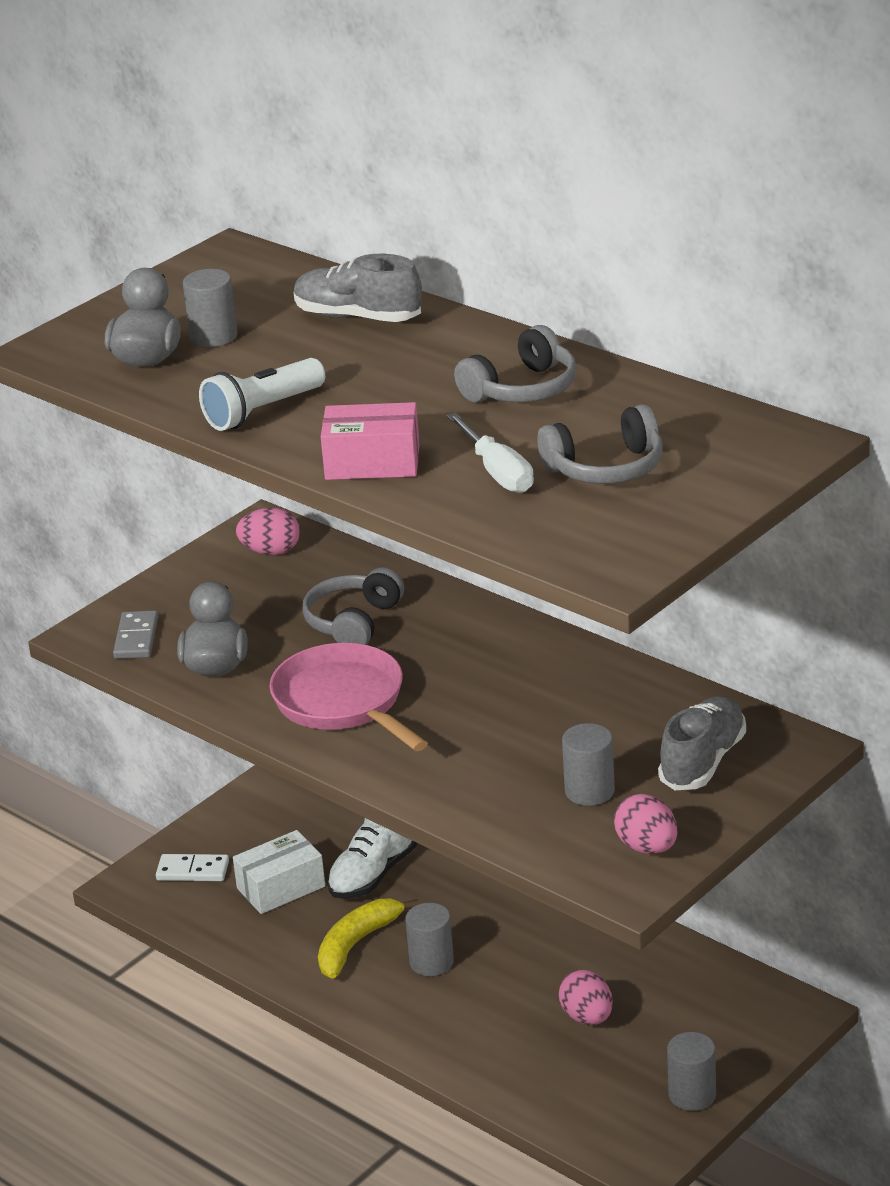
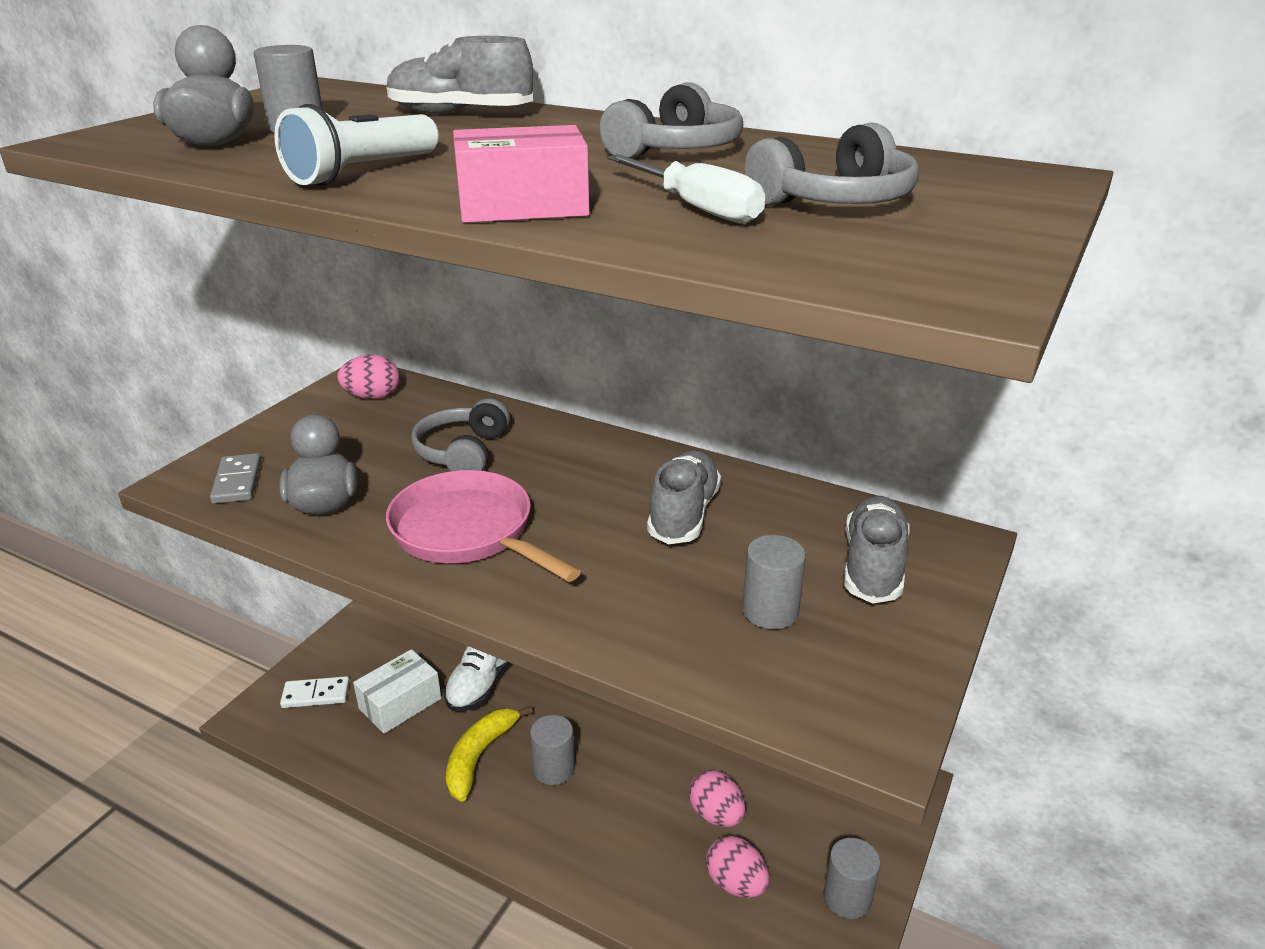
camera: 15 degrees left, 0 degrees up
(549, 700) = (683, 514): none -> grey shoe
(647, 847) = (870, 677): pink egg -> pink egg (735, 883)

